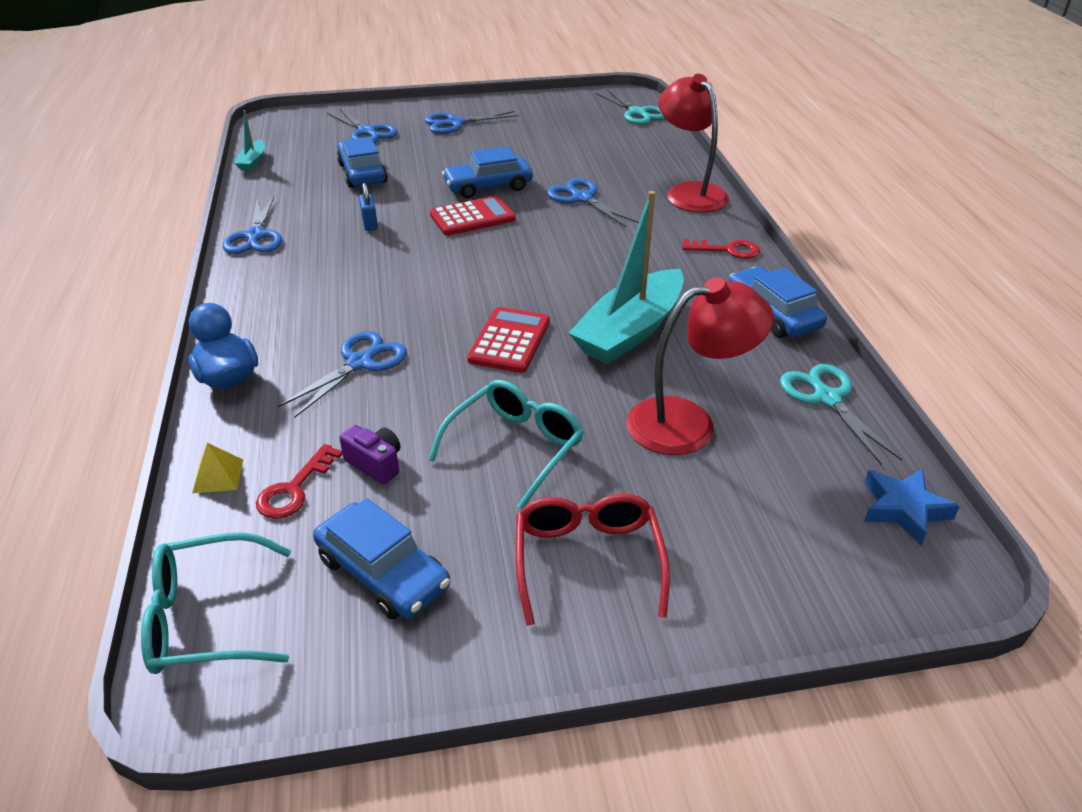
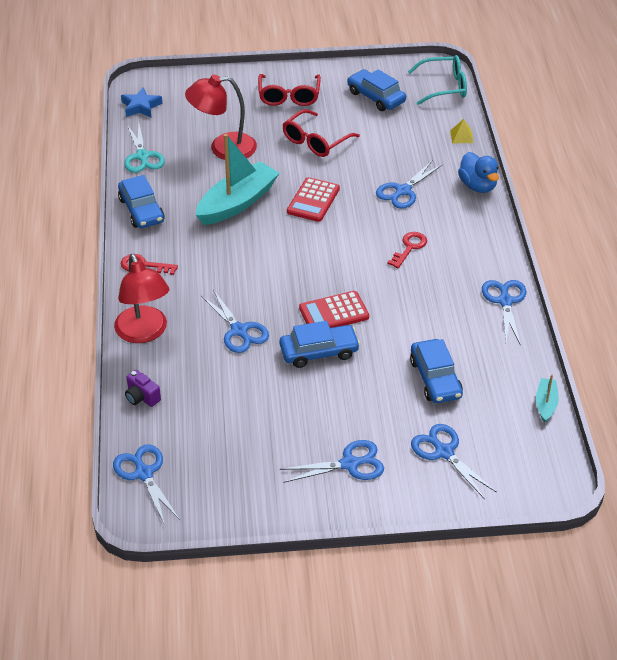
camera: 175 degrees left, 5 degrees up
(295, 489) = (422, 129): red key -> red key (409, 248)
(370, 224) = (417, 309): blue padlock -> none
(375, 464) = (385, 137): purple camera -> purple camera (142, 397)
(515, 447) = (315, 141): turquoise glasses -> red glasses
(637, 113) = (144, 473): turquoise scissors -> blue scissors

